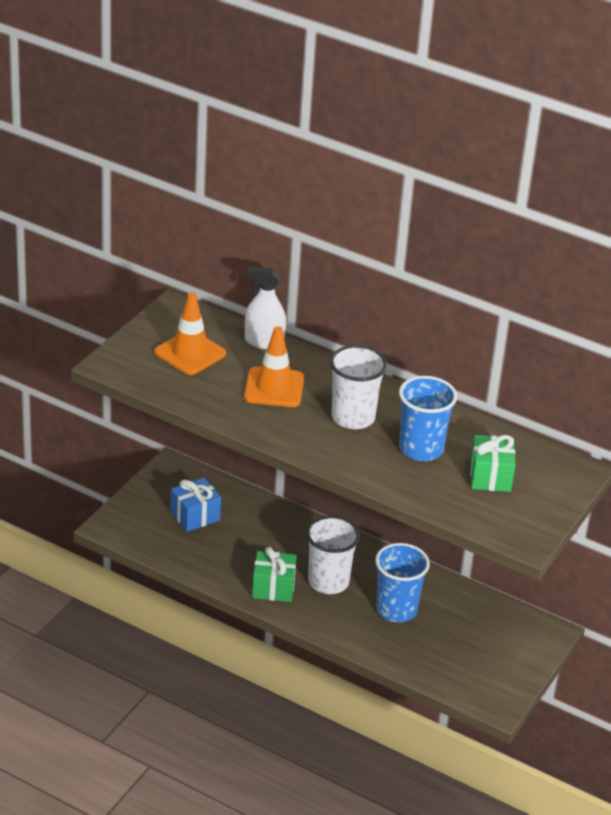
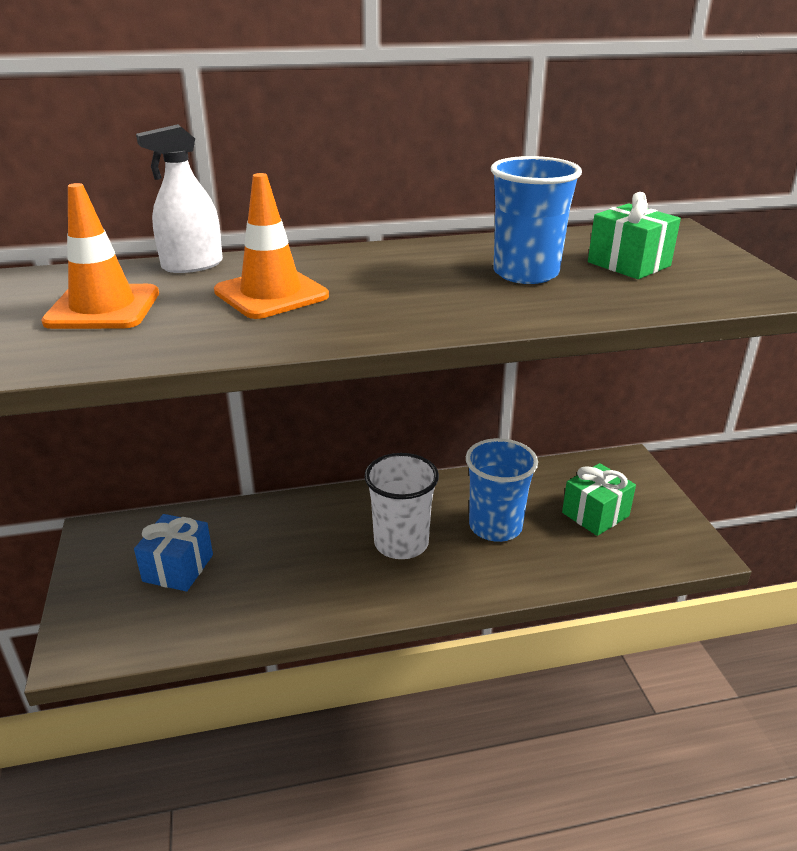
camera: 40 degrees left, 5 degrees down
(273, 588) = (356, 587): green gift -> green gift (595, 514)
(353, 417) = (408, 280): white cup -> none

